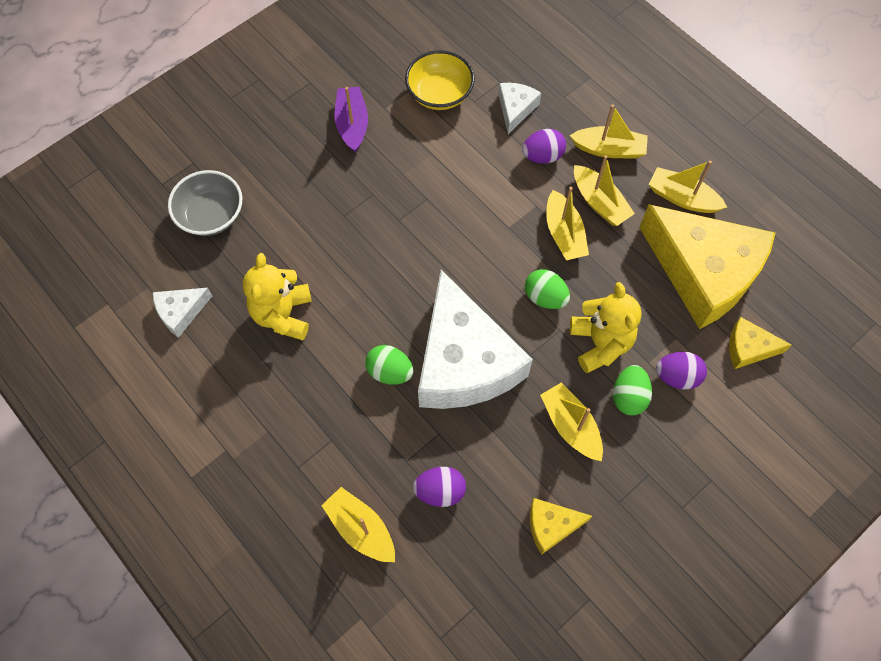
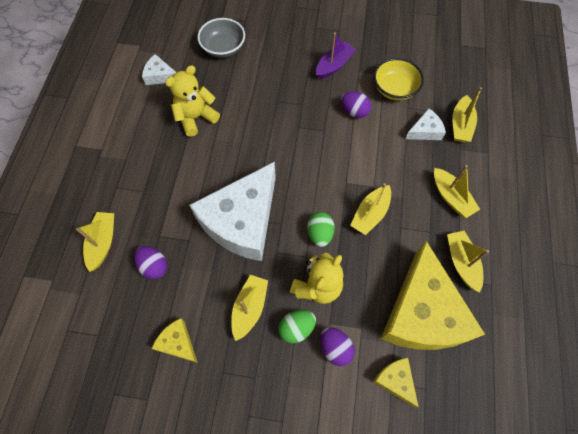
camera: 50 degrees right, 0 degrees up
(390, 372) = (205, 189): green egg -> none
(542, 156) = (409, 166): purple egg -> purple egg (354, 111)
(599, 202) = (410, 218): yellow boat -> yellow boat (460, 125)

